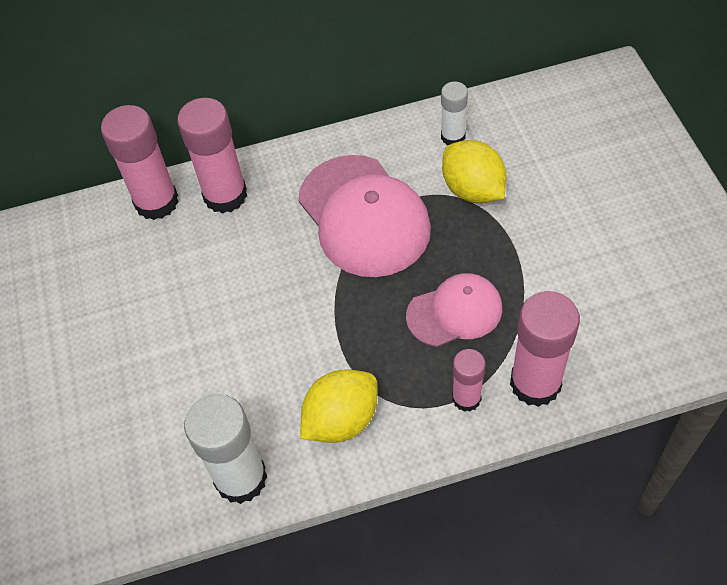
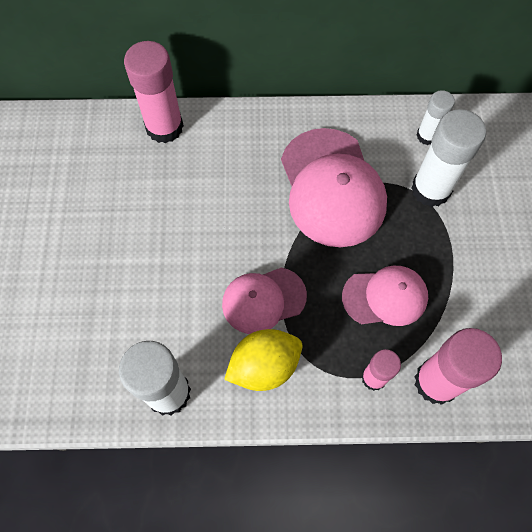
camera: 10 degrees right, 10 degrees up
(225, 195) = (222, 137): pink glue stick -> none
(321, 352) = (263, 300): none -> pink cap
(472, 190) = (431, 189): yellow lemon -> white glue stick

